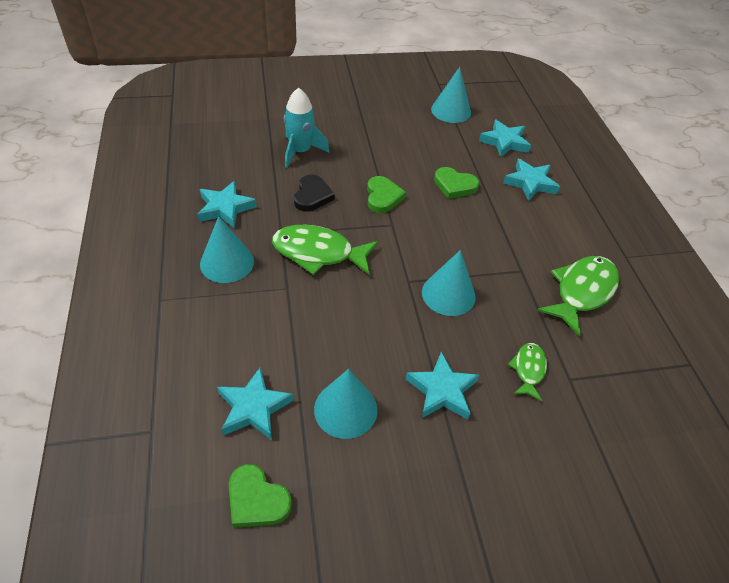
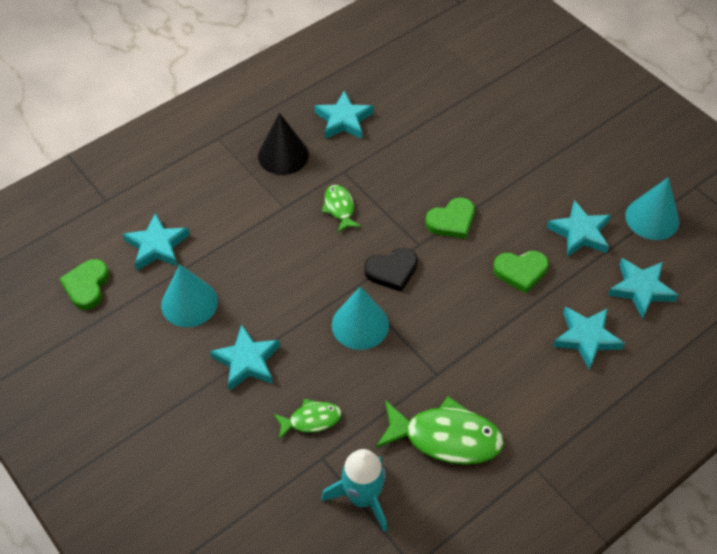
camera: 65 degrees right, 5 degrees up
(227, 262) = (283, 155): turquoise cone -> black cone
(300, 151) = (463, 130): turquoise rocket -> turquoise rocket (362, 497)
(312, 196) = (408, 169): black heart -> black heart (392, 271)
(318, 253) = (339, 208): green fish -> green fish, size x0.55
(440, 144) = (580, 233): none -> turquoise star
(454, 185) = (520, 271): green heart -> green heart turned 90 degrees counterclockwise

